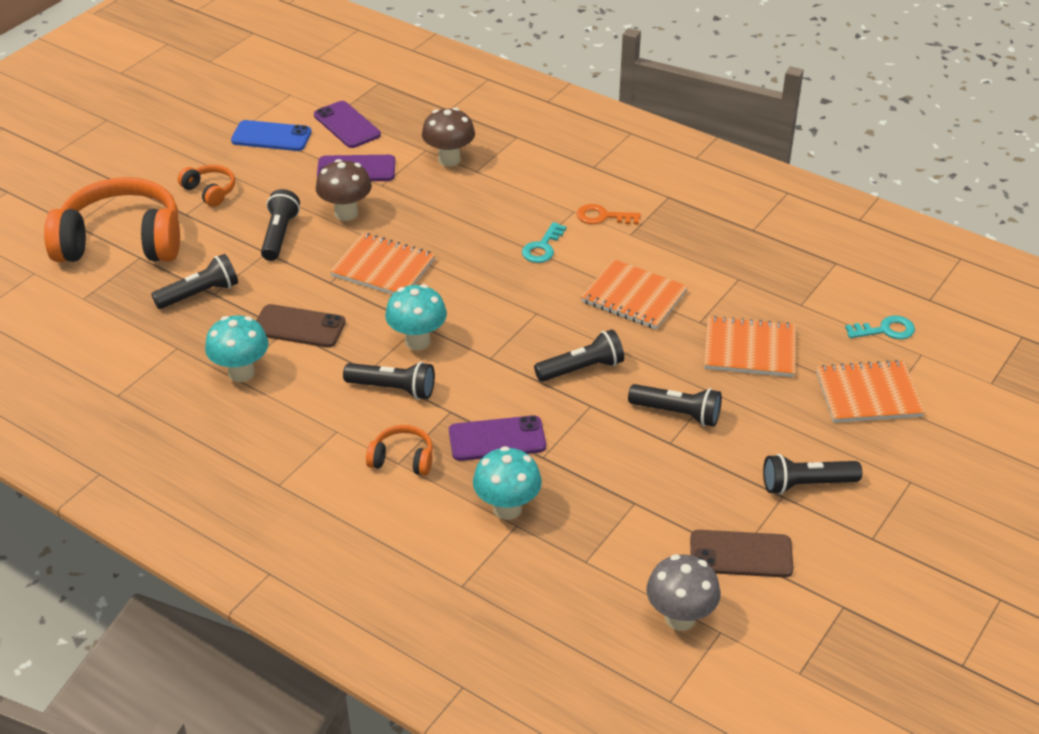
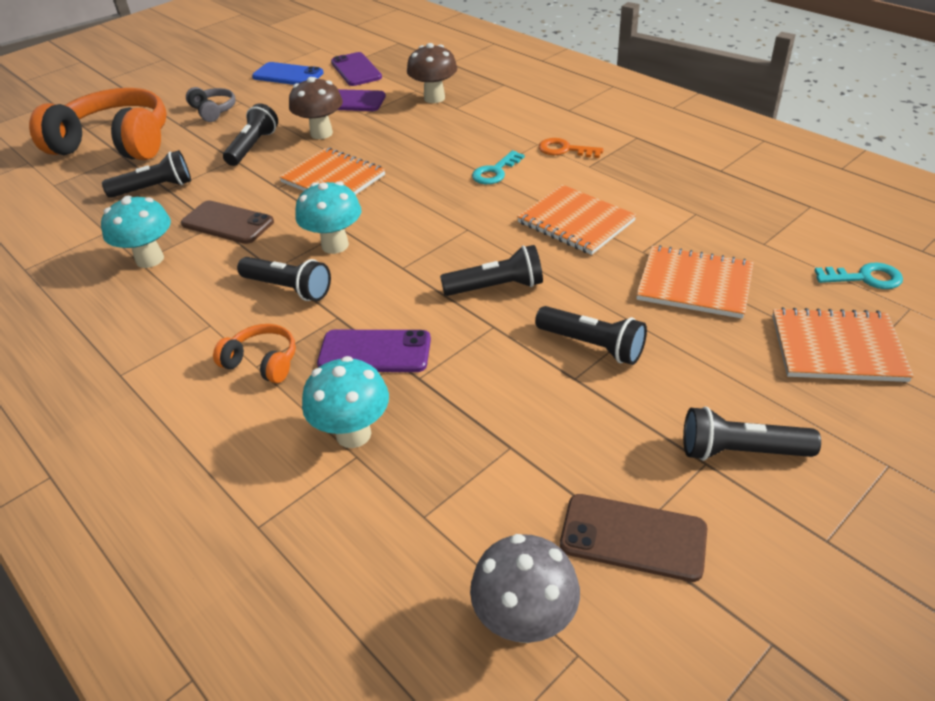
camera: 15 degrees right, 0 degrees up
(210, 191) = (213, 111): orange headphones -> grey headphones

